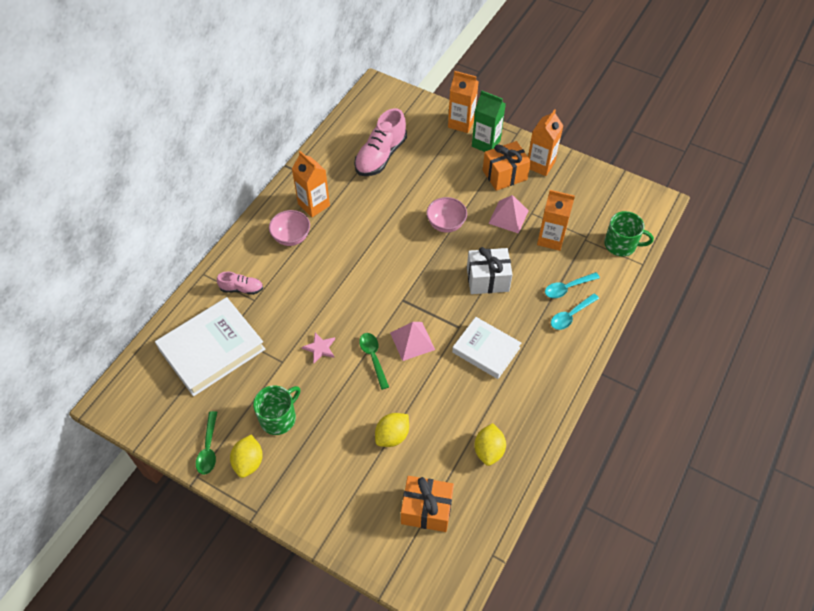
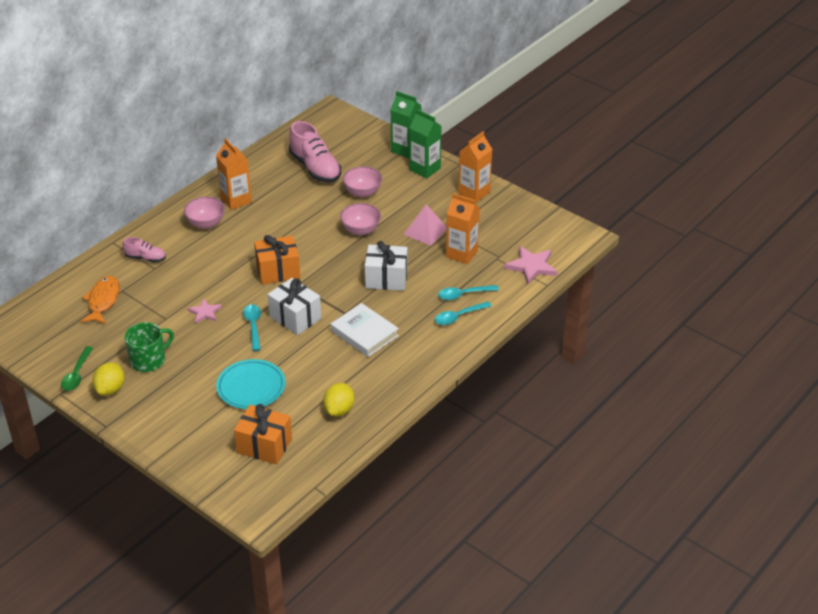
camera: 10 degrees right, 15 degrees down
(212, 349) = (103, 301): white book -> orange fish
(373, 358) = (253, 326): green spoon -> turquoise spoon
(380, 156) = (315, 168): pink shoe -> pink shoe turned 75 degrees counterclockwise
(392, 436) = (251, 387): yellow lemon -> turquoise plate
(412, 341) = (295, 318): pink pyramid -> white gift
(434, 179) = (362, 192): none -> pink bowl
(461, 123) = (406, 149): orange carton -> green carton
(504, 175) = (434, 197): orange gift -> orange gift (278, 271)
(621, 244) = (531, 266): green mug -> pink star

